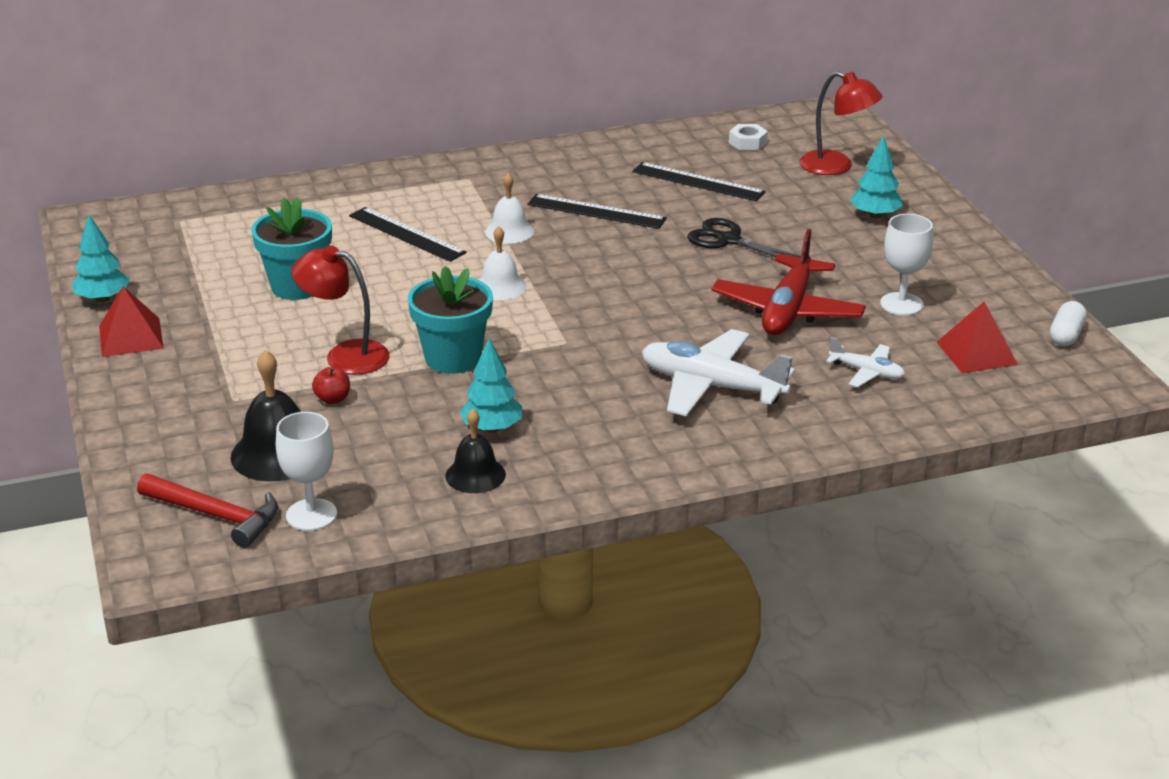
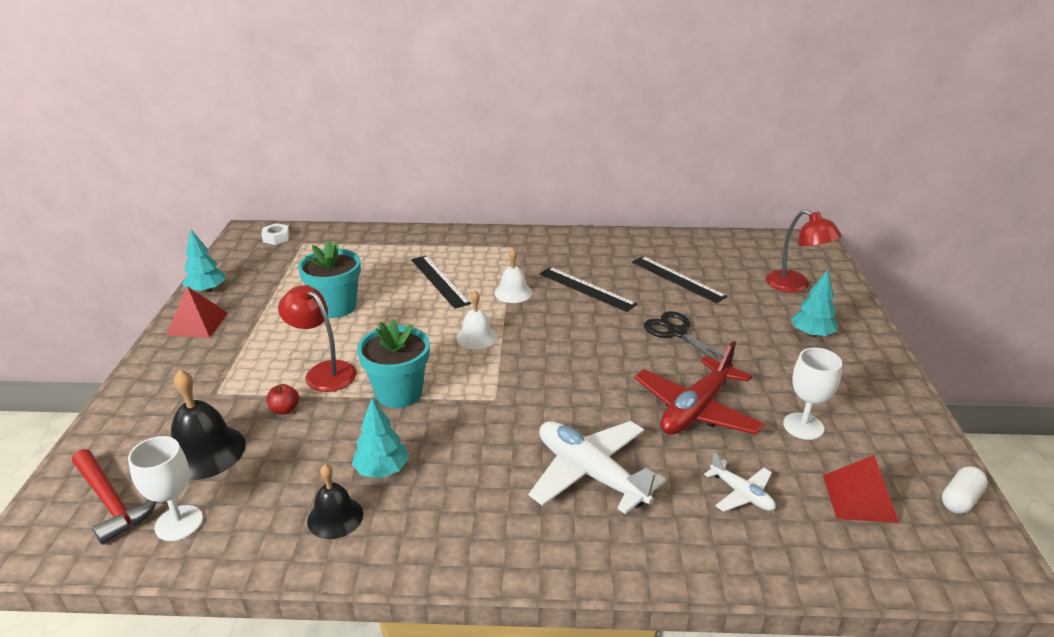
camera: 20 degrees right, 0 degrees up
(747, 142) = (732, 254): white nut -> white nut (276, 238)

